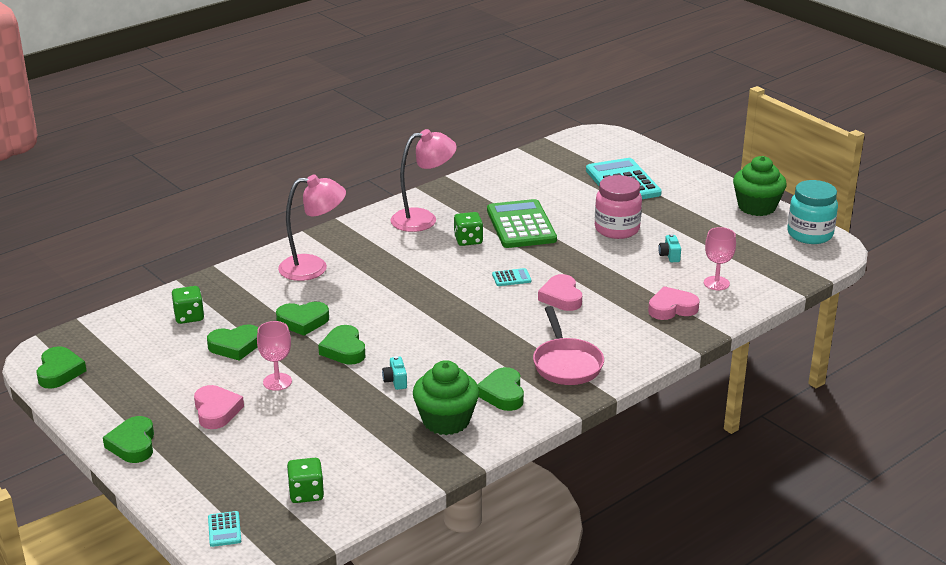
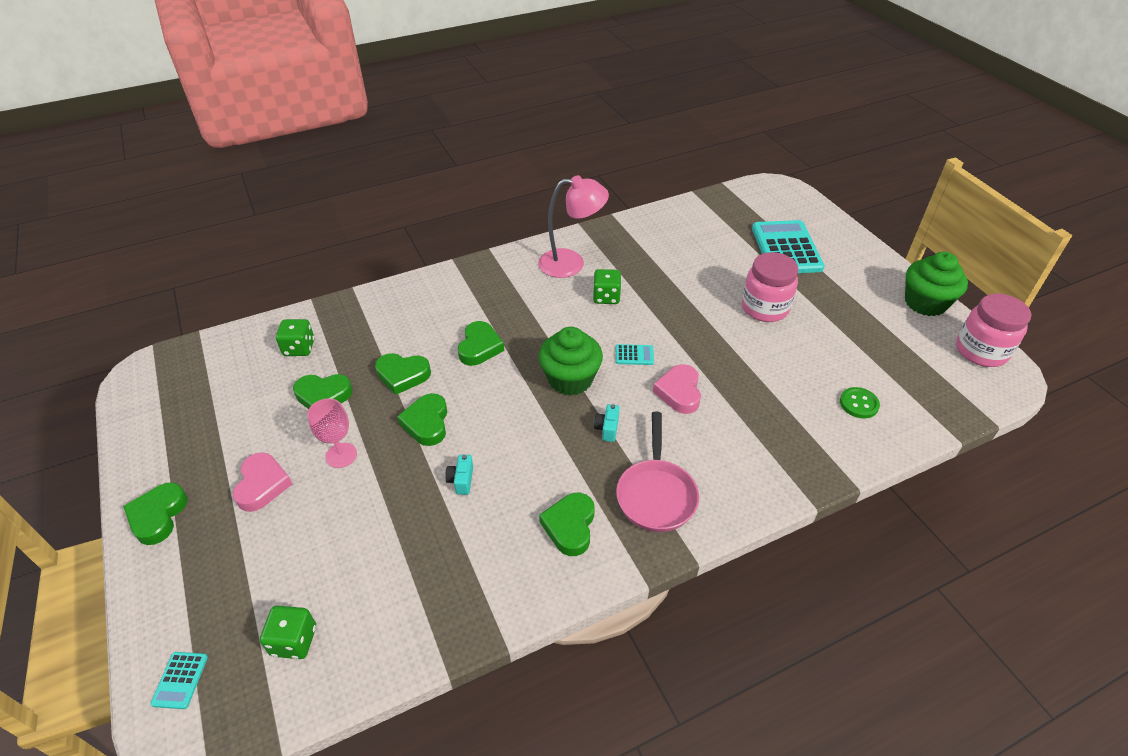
camera: 15 degrees right, 15 degrees up
(59, 372) = (146, 397): green heart -> green heart (479, 347)
(313, 268) = (443, 306): pink lamp -> none
(446, 421) = (492, 556): green cupcake -> green cupcake (570, 379)
(521, 225) = (666, 286): green calculator -> none
(669, 255) = (813, 354): turquoise camera -> turquoise camera (607, 428)
(672, 308) = (799, 432): pink heart -> none
(716, 283) = (859, 404): pink goblet -> green button
(809, 234) = (981, 351): turquoise jar -> pink jar

